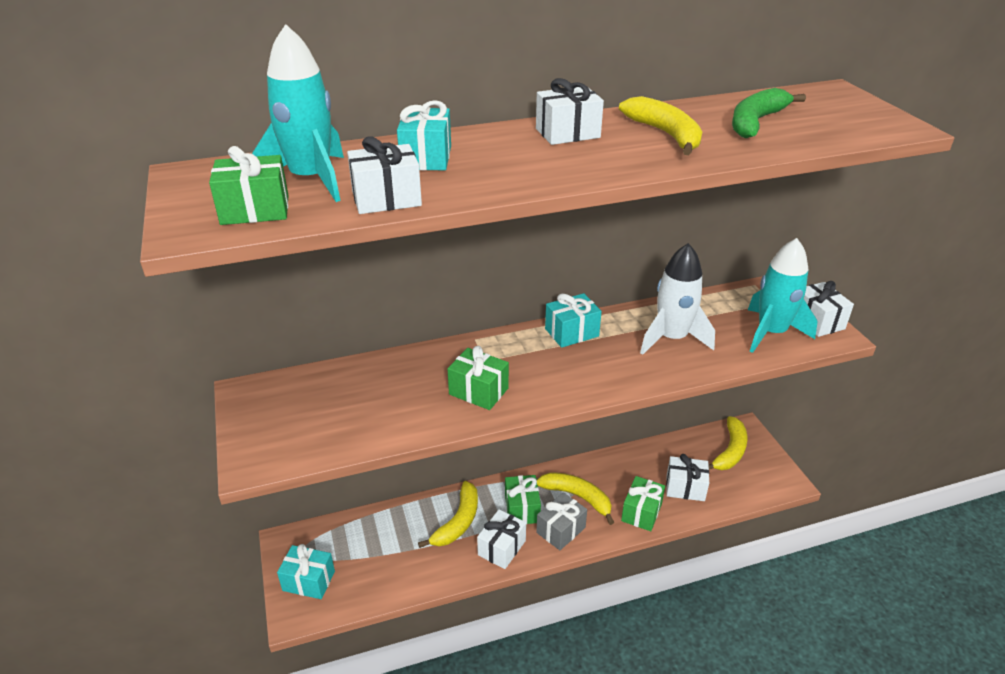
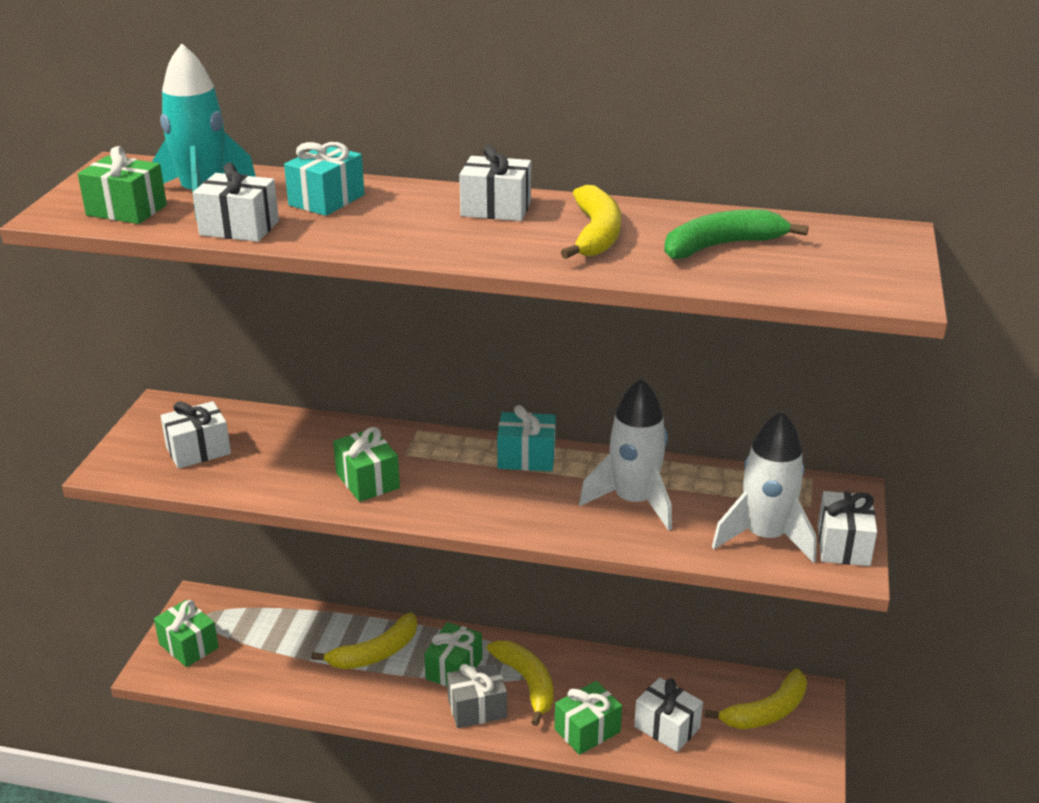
camera: 30 degrees right, 5 degrees down
(308, 581) = (188, 646): turquoise gift -> green gift
(502, 548) = (398, 698): white gift -> white gift (198, 450)
(771, 332) = (765, 537): turquoise rocket -> white rocket

